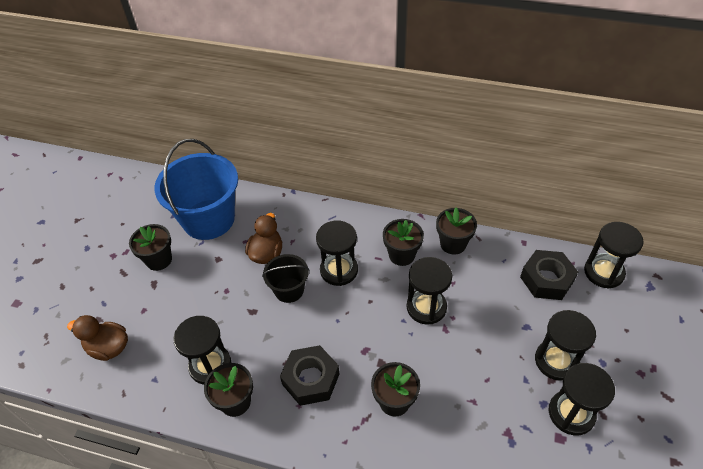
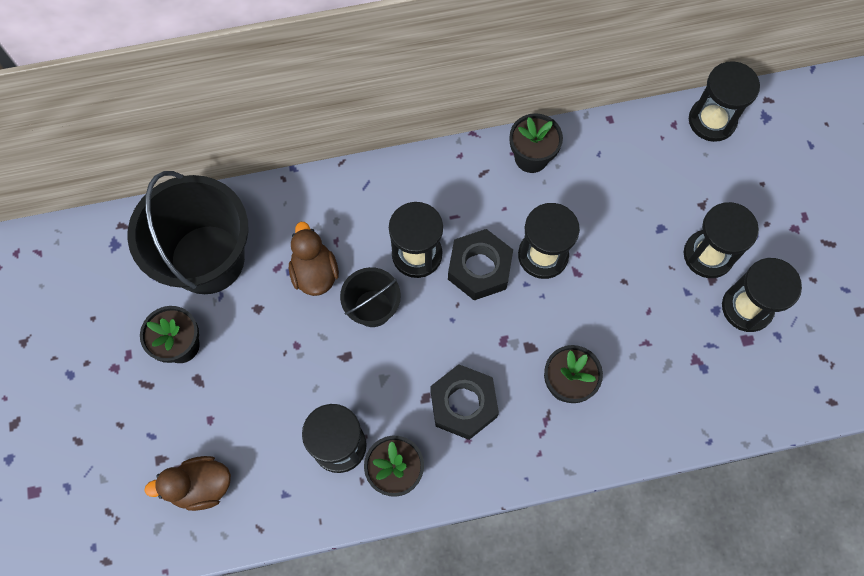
camera: 30 degrees left, 20 degrees up
(208, 219) = (207, 259): blue bucket -> black bucket
(402, 255) = (479, 200): black flower pot -> none
(546, 279) = (656, 158): black nut -> black nut (479, 268)

